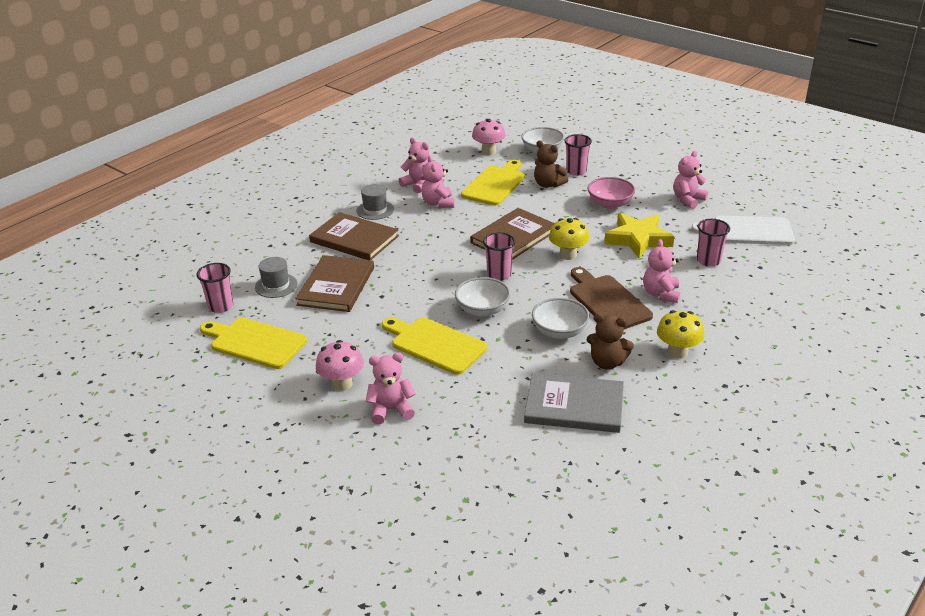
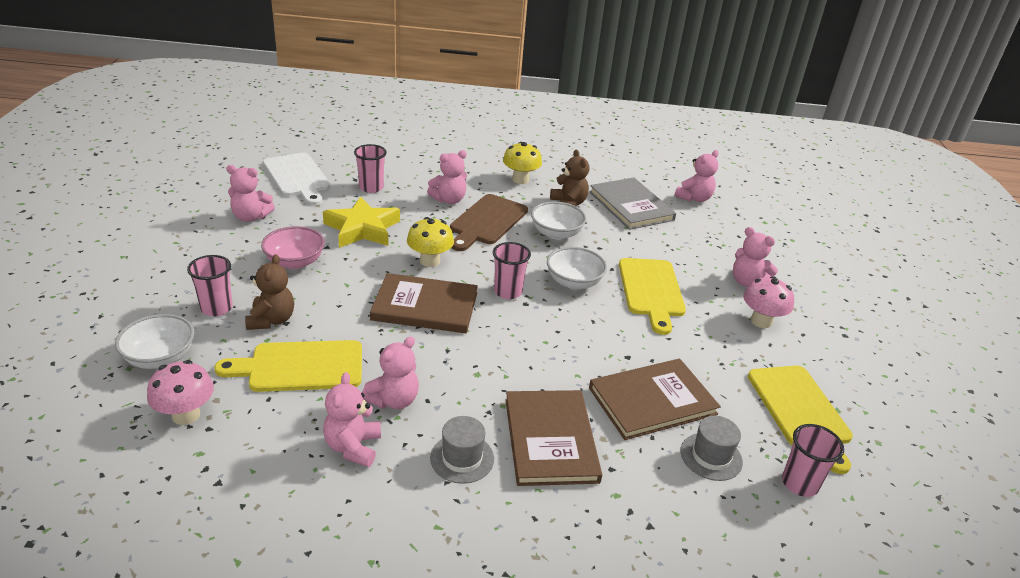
camera: 130 degrees left, 0 degrees up
(556, 468) = (694, 198): none -> pink teddy bear

